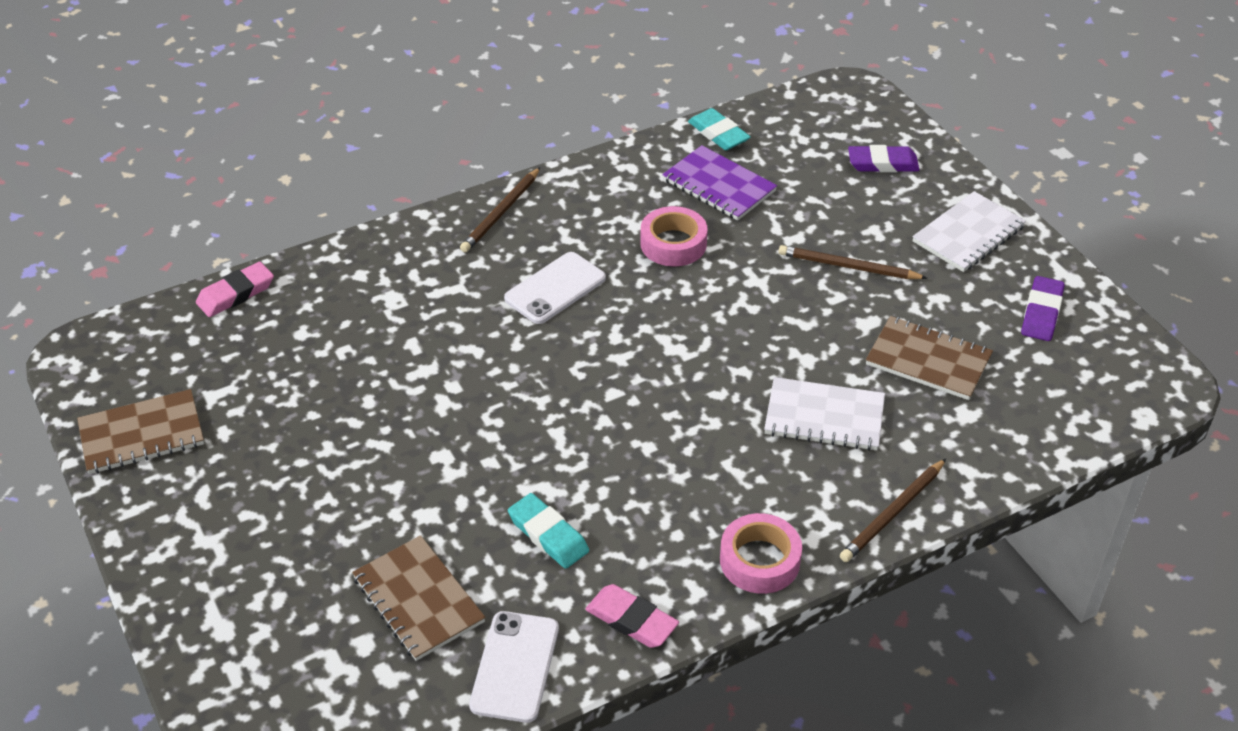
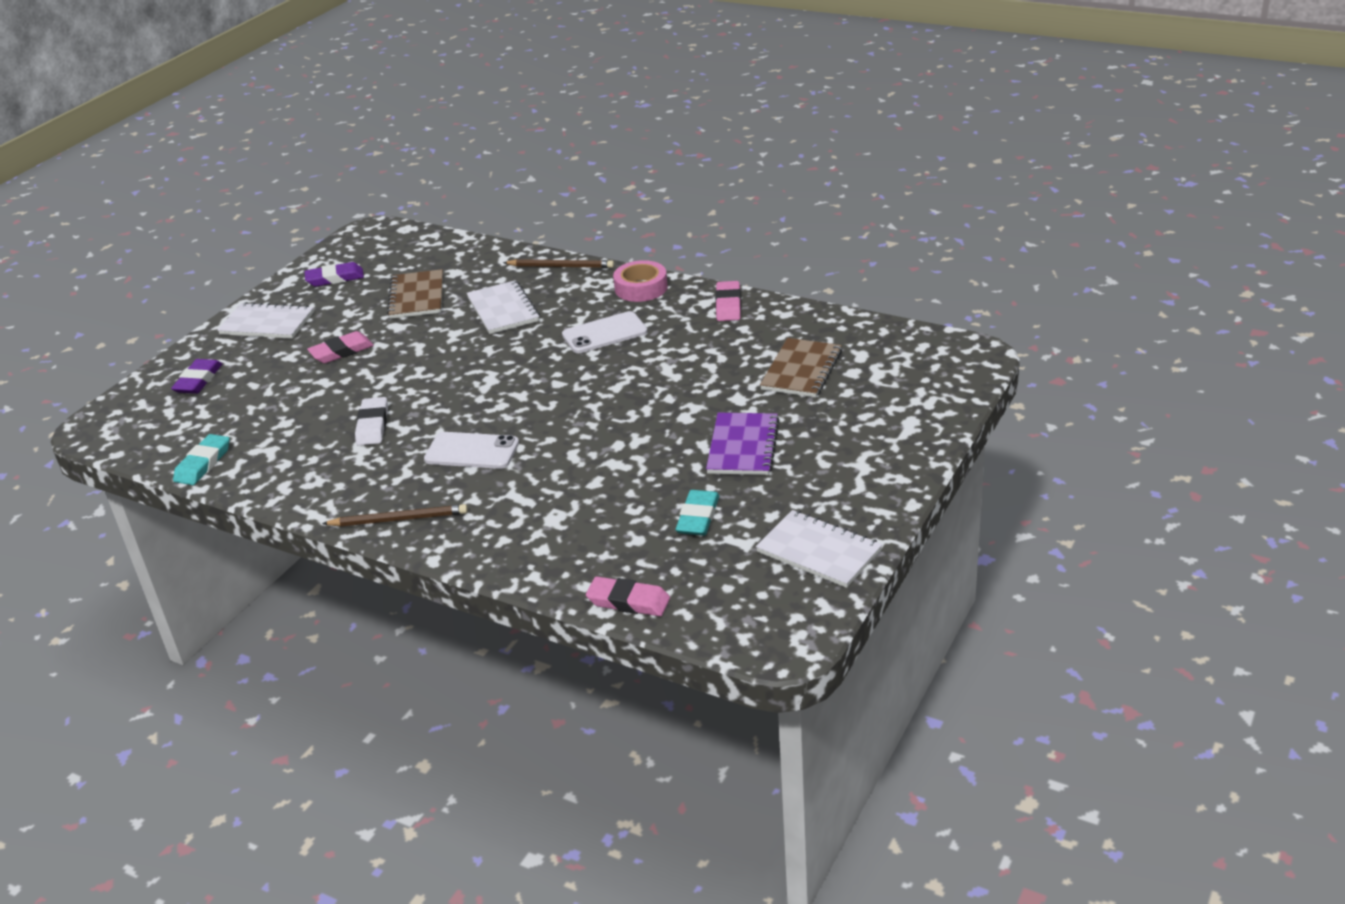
camera: 120 degrees left, 10 degrees down
(142, 434) = (819, 551): brown notebook -> white notebook
(515, 667) = (802, 323): white phone -> white phone (604, 333)
(548, 535) = (701, 353): turquoise eraser -> turquoise eraser (698, 517)
(673, 244) = (373, 425): pink tape -> white eraser
(719, 185) = (280, 435): purple notebook -> purple notebook (743, 446)
(848, 267) = (341, 351): brown pencil -> pink eraser
(882, 163) = (198, 380): purple eraser -> purple eraser turned 45 degrees clockwise

